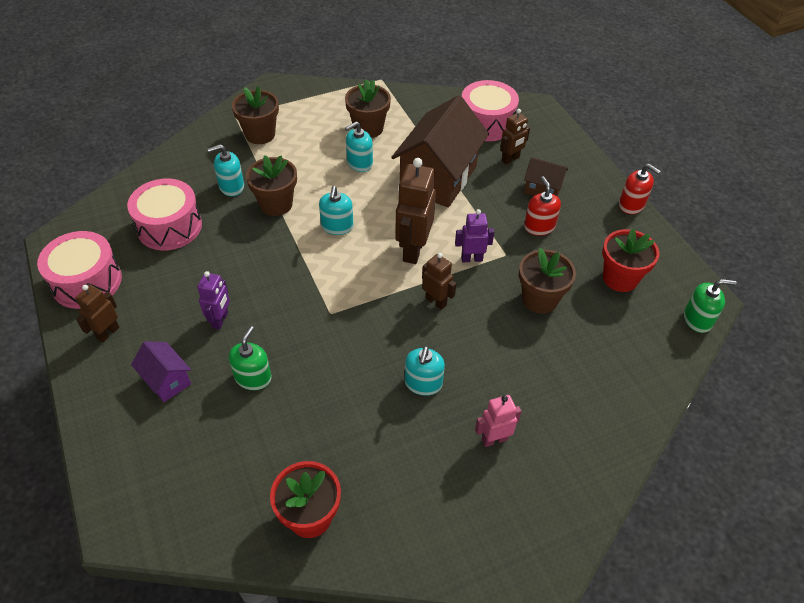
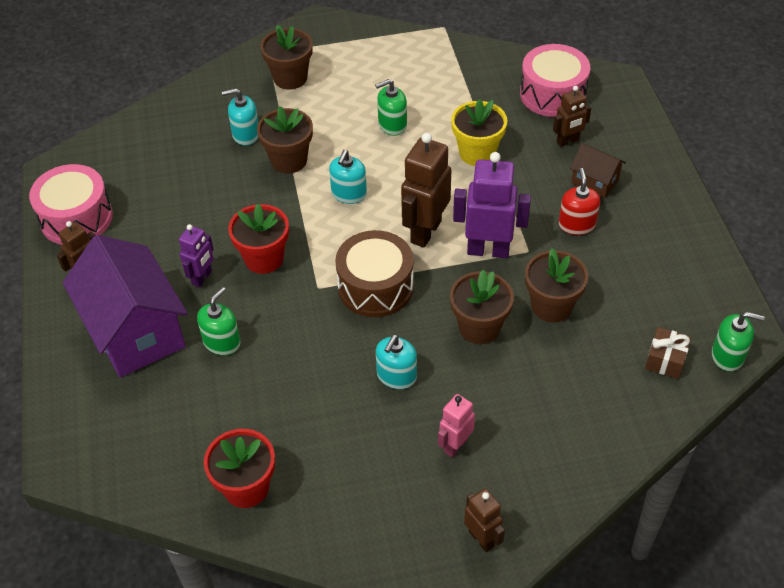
camera: 15 degrees right, 0 degrees up
(166, 380) = (135, 331): purple house -> purple house, size x2.14
(169, 226) = (171, 170): pink drum -> none
(359, 163) = (392, 125): turquoise soap dispenser -> green soap dispenser
(368, 128) = (413, 85): brown flower pot -> brown flower pot (479, 327)
(382, 305) = (375, 287): none -> brown drum
(436, 301) = (435, 291): brown robot -> brown robot (481, 538)
(438, 178) = (477, 153): brown house -> yellow flower pot
(471, 258) = (488, 250): purple robot -> purple robot, size x1.74
(494, 439) = (455, 445): pink robot -> pink robot turned 45 degrees counterclockwise
(620, 278) = (652, 296): red flower pot -> red flower pot (264, 258)
(631, 205) = (695, 213): red soap dispenser -> none
(649, 331) = (665, 360): none -> brown gift

